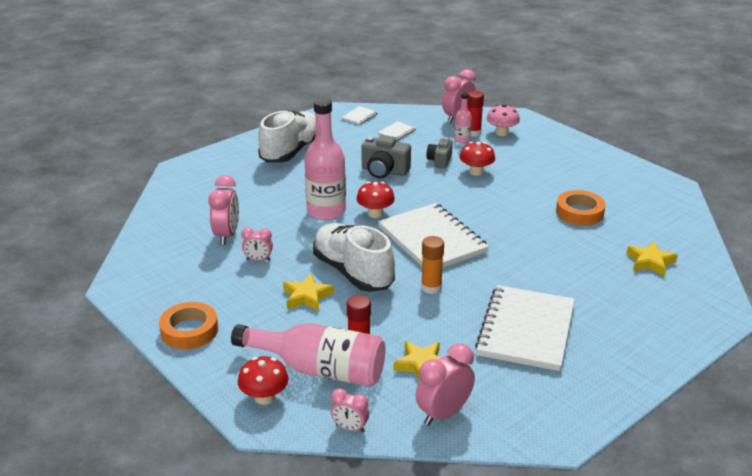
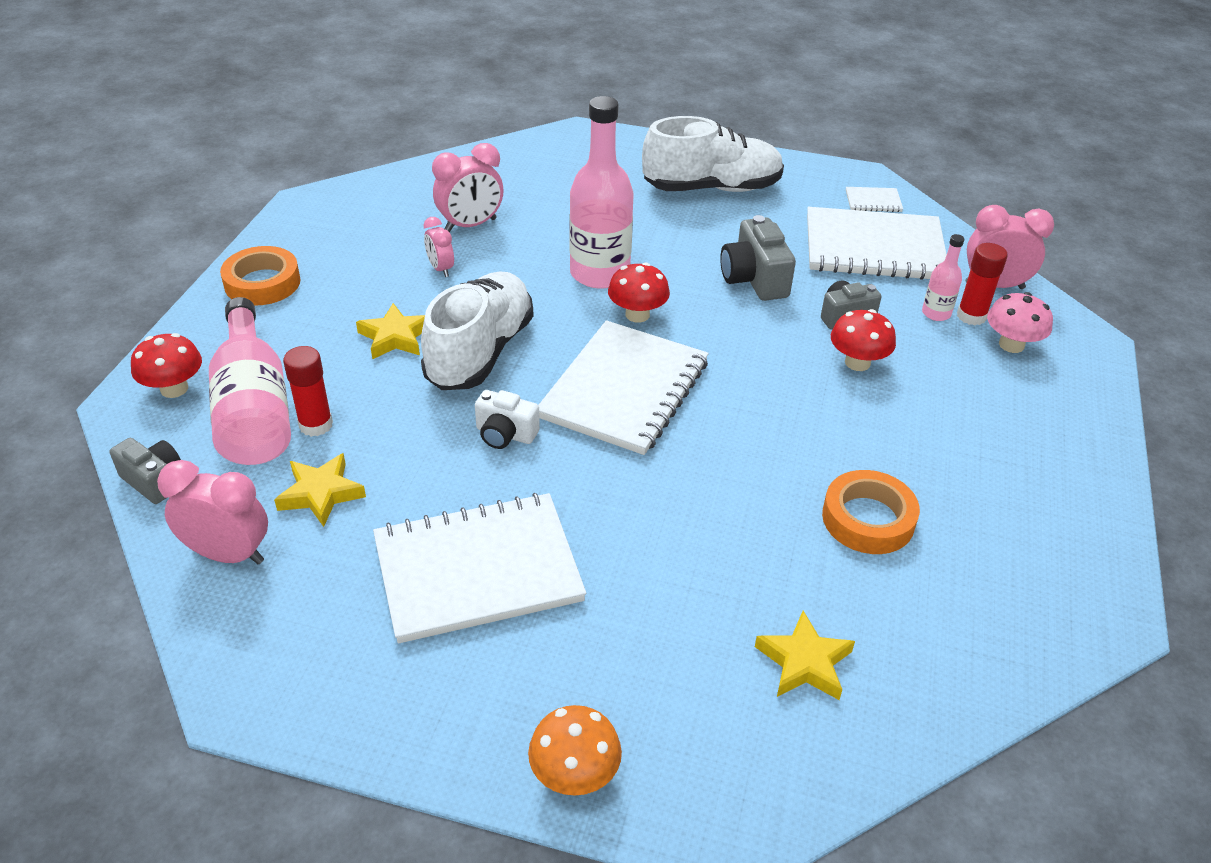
camera: 55 degrees right, 10 degrees up
(350, 428) = (154, 480): pink clock -> grey camera
(396, 132) = (874, 248): white notebook -> white notebook, size x2.45
(431, 287) = (505, 434): orange glue stick -> white camera
(674, 345) = (574, 774): none -> orange mushroom

